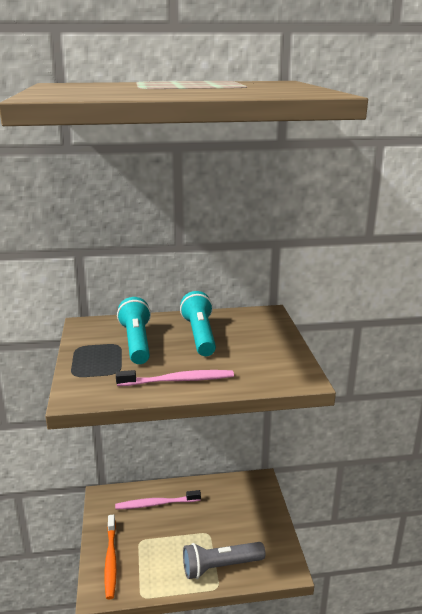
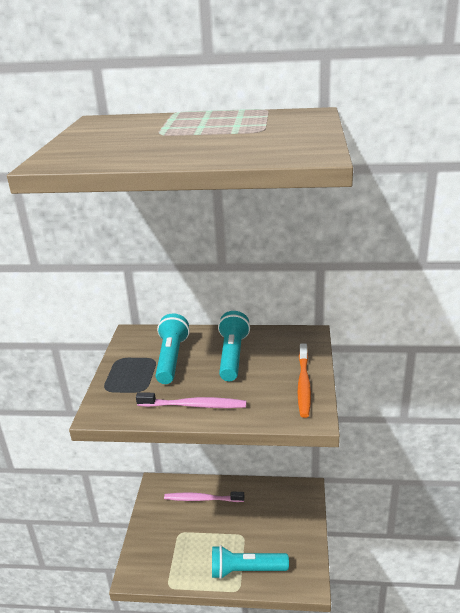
camera: 15 degrees right, 5 degrees up
(111, 560) = (149, 547): orange toothbrush -> orange toothbrush (303, 385)
(220, 566) = (246, 570): grey flashlight -> turquoise flashlight

